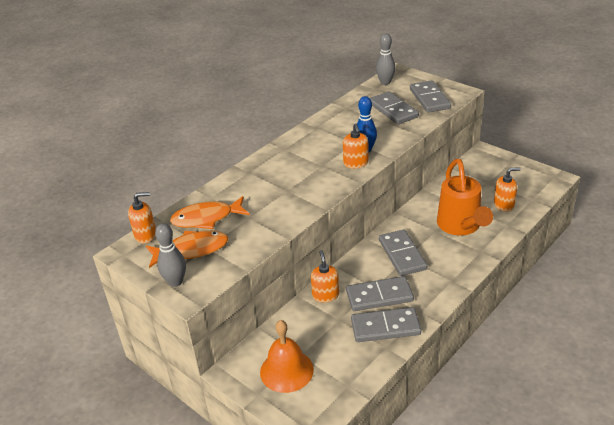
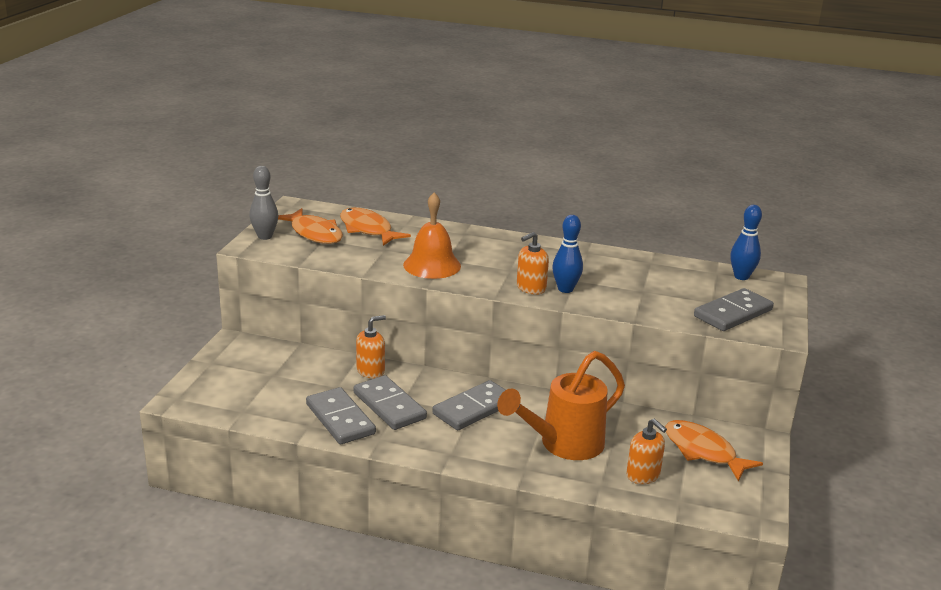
camera: 60 degrees right, 10 degrees down
(146, 235) = (324, 209): orange soap dispenser -> none
(286, 370) = (247, 371): orange bell -> orange bell (432, 265)
(385, 82) = (741, 276): grey bowling pin -> blue bowling pin
(393, 110) = (675, 292): grey domino -> none
(487, 175) = (703, 451): none -> orange fish

